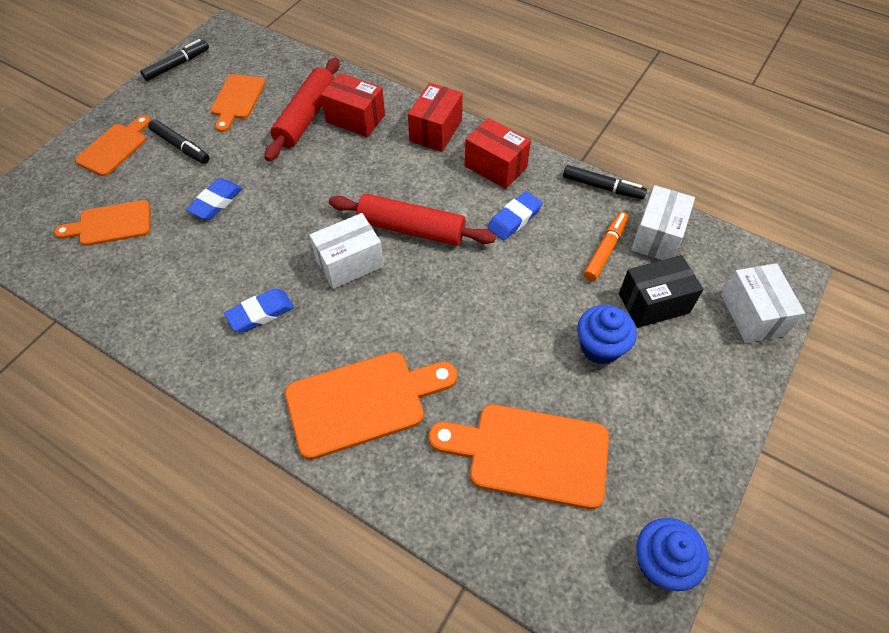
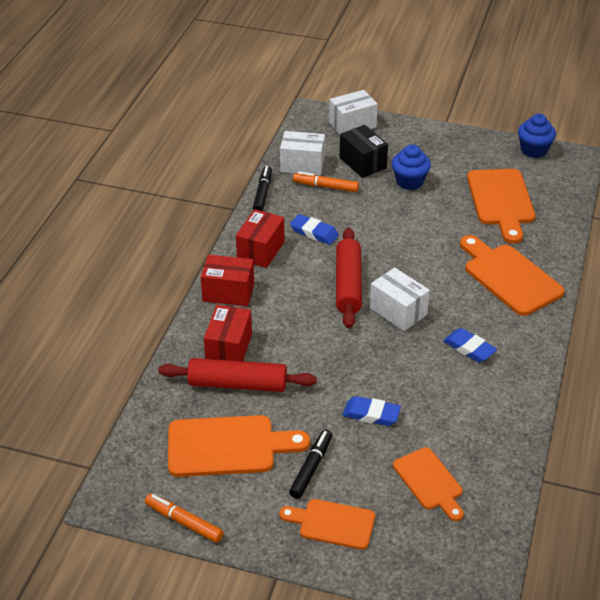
camera: 105 degrees left, 15 degrees down
(177, 65) = (184, 522): black marker -> orange marker
(237, 100) = (228, 446): orange cutting board -> orange cutting board, size x1.59

